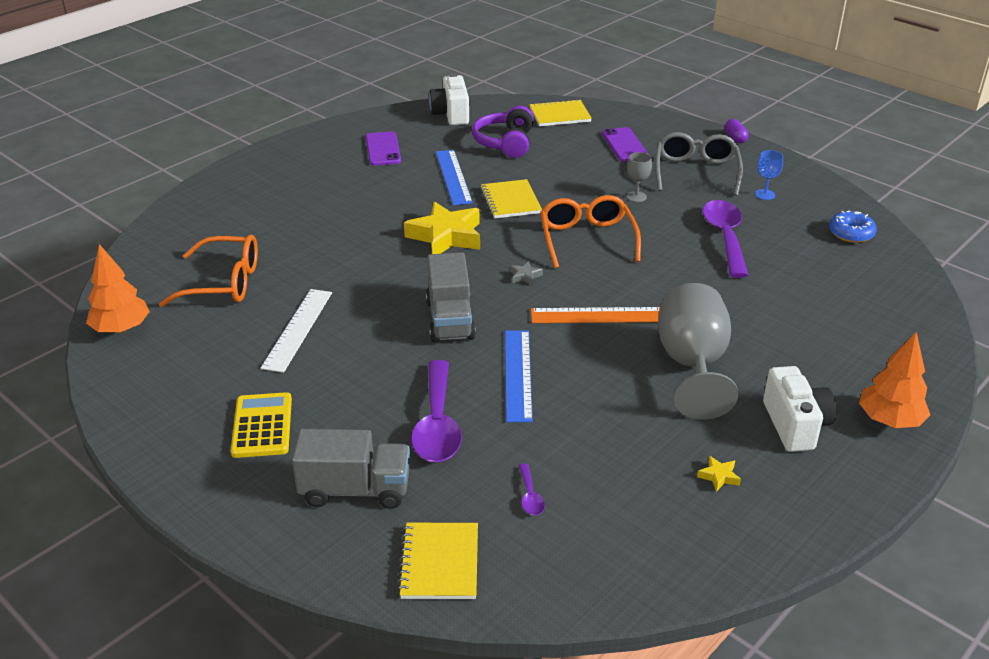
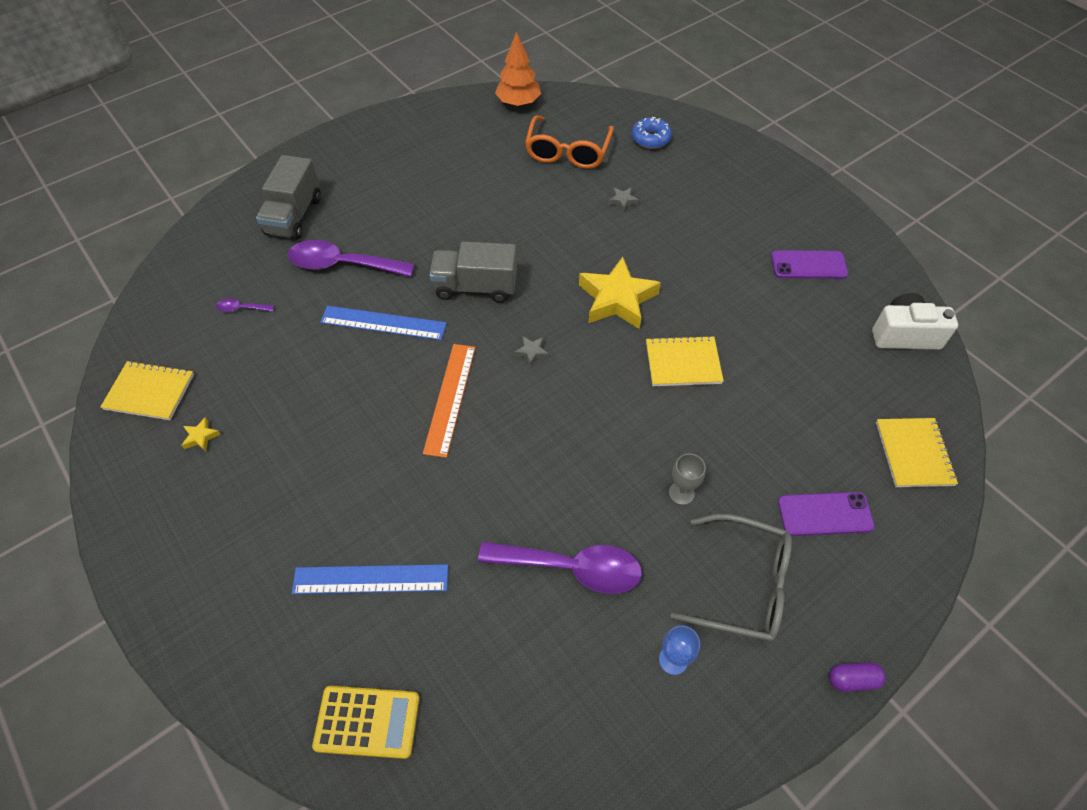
camera: 100 degrees right, 20 degrees up
(262, 426) = (380, 172): yellow calculator -> yellow calculator (367, 722)
(298, 329) = (490, 192): white ruler -> none
(306, 242) = (622, 201): none -> grey star
(439, 563) = (207, 252): yellow notebook -> yellow notebook (150, 392)
(453, 177) = (741, 319): blue ruler -> blue ruler (371, 579)
(506, 143) = (827, 379): purple headphones -> none
(587, 239) = (591, 419): orange glasses -> none
(692, 365) = (348, 460): grey goblet -> none
(795, 425) = (232, 521): white camera -> none
(851, 233) = (553, 743): blue donut -> blue donut (650, 139)
(889, 420) = (199, 614): orange tree -> none

